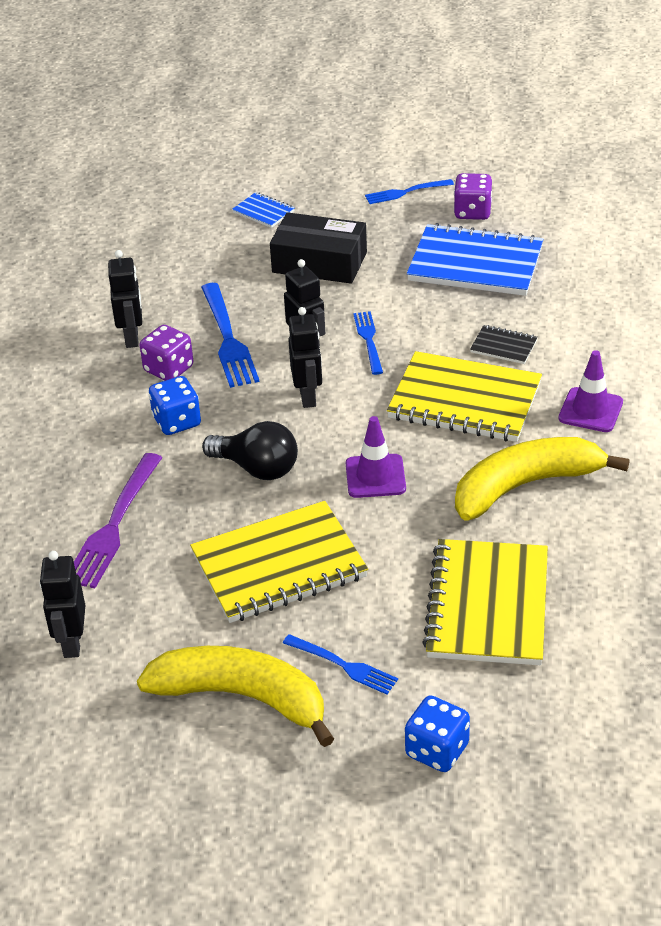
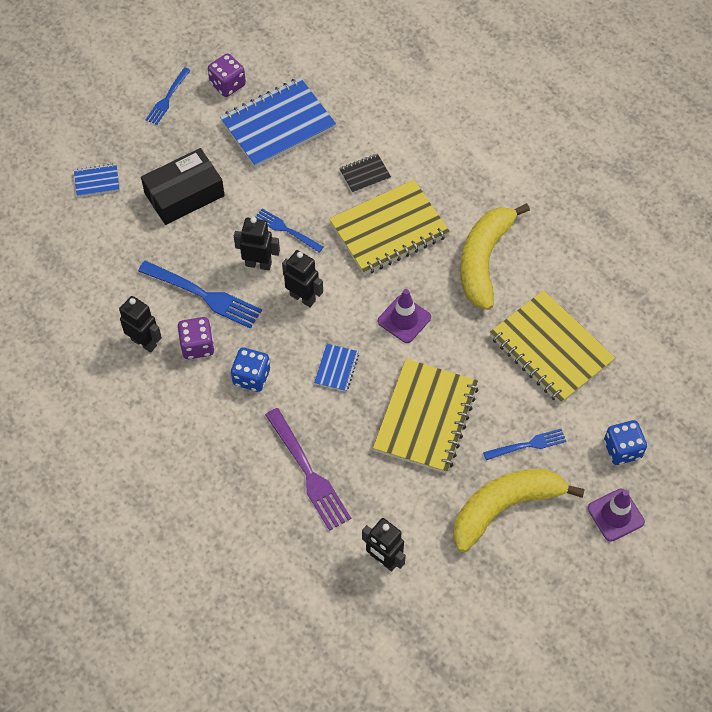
camera: 50 degrees left, 20 degrees up
(257, 468) = (336, 368): black light bulb -> blue notebook
(590, 410) = (459, 183): purple traffic cone -> purple traffic cone (615, 515)

